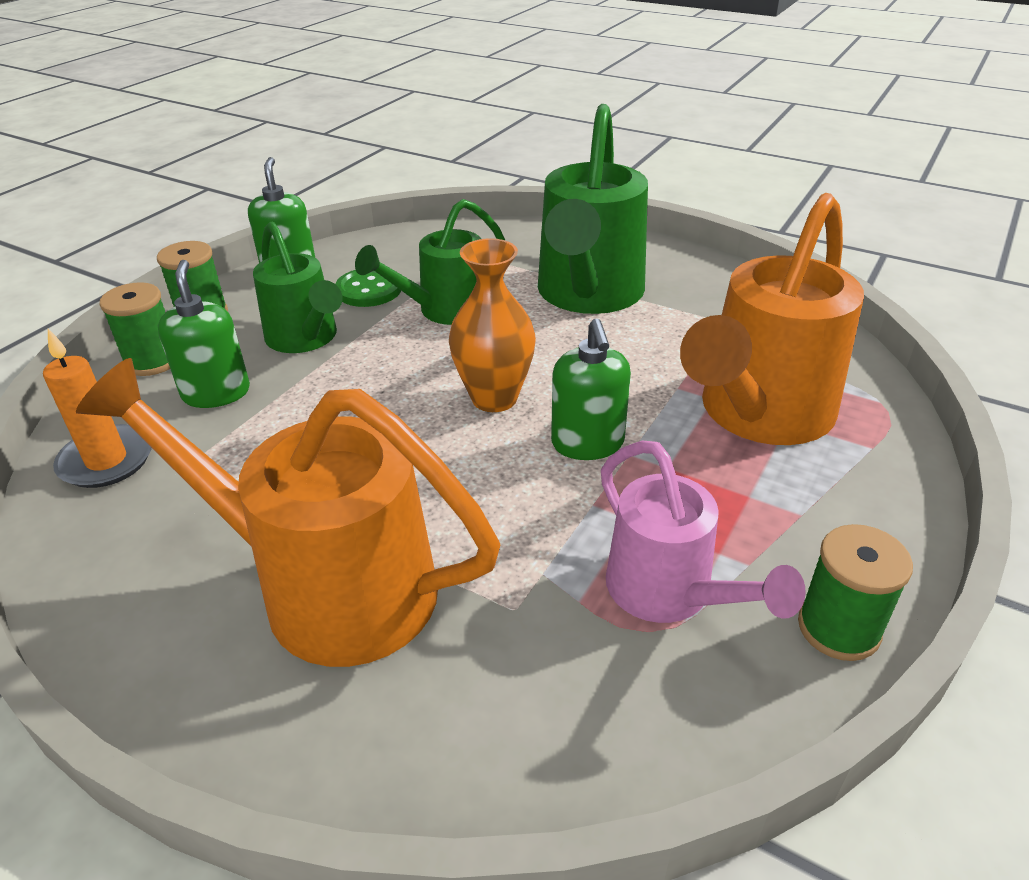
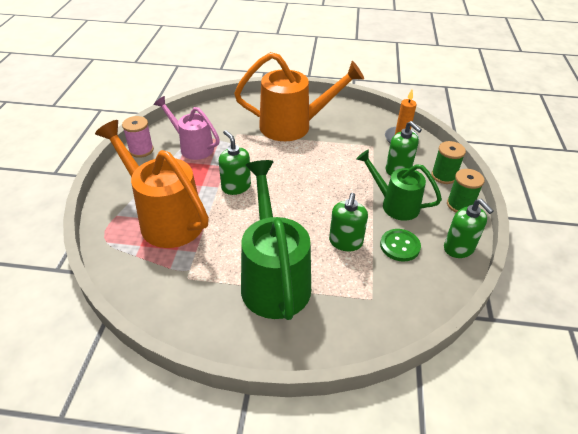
camera: 155 degrees right, 5 degrees up
(445, 310) = (345, 242): green watering can -> green soap dispenser
(494, 398) = (285, 196): orange vase -> none
(759, 414) = (165, 219): orange watering can -> orange watering can turned 60 degrees counterclockwise
(838, 628) = (141, 150): green spool -> pink spool

